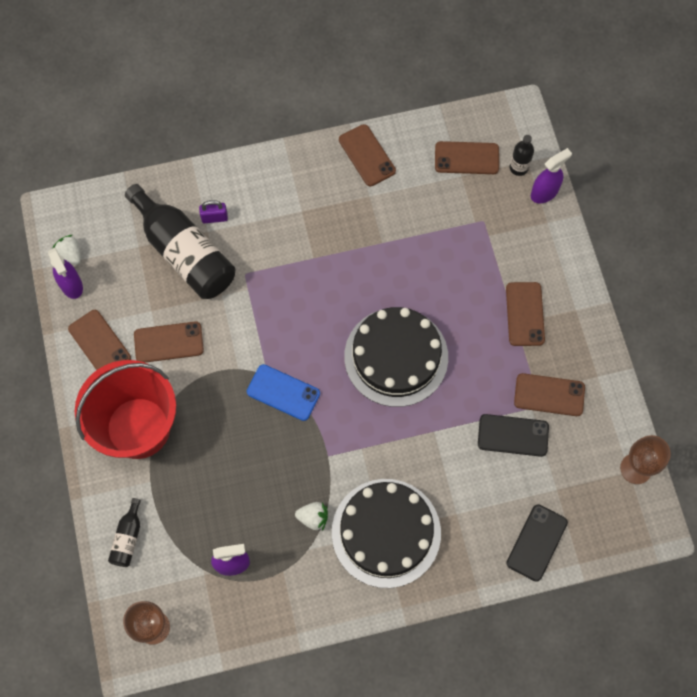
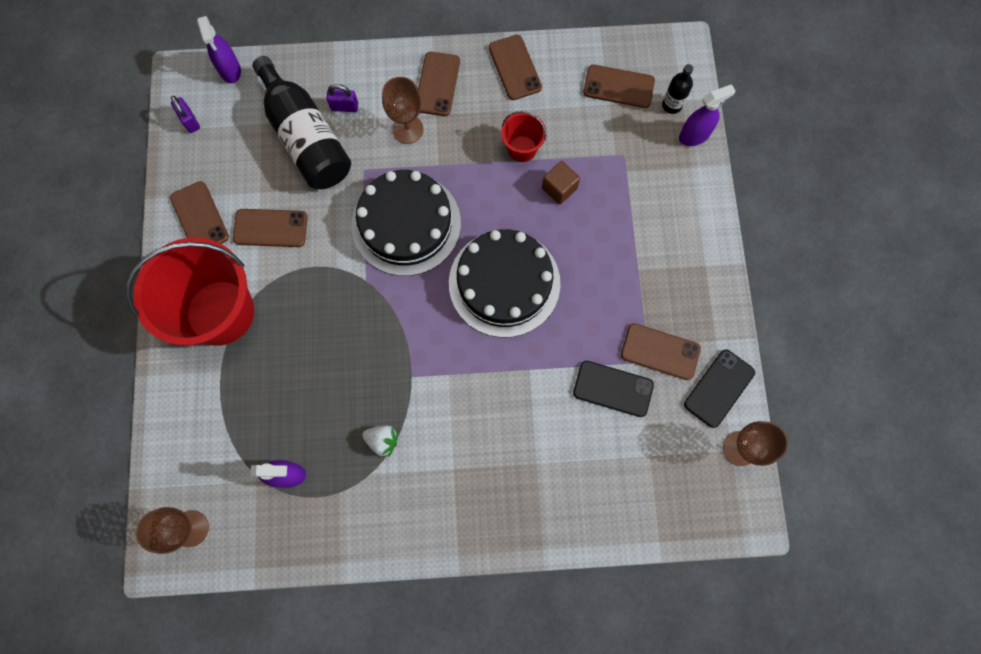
camera: 10 degrees right, 5 degrees up
(70, 254) = (190, 121): white strawberry -> purple padlock
(71, 285) = (184, 152): purple spray bottle -> purple spray bottle (230, 70)
(128, 538) = (184, 427): black bottle -> none
(278, 229) = (408, 129): none -> brown goblet
(283, 392) = (378, 301): blue phone -> none
(386, 532) = (457, 470): black cake -> black cake (406, 224)
(388, 230) = (522, 149): none -> red bucket
(429, 261) = (559, 188): none -> brown cube
(525, 314) = (650, 260): brown phone -> brown phone (437, 84)
(536, 542) = (617, 510): black phone -> black phone (719, 388)

